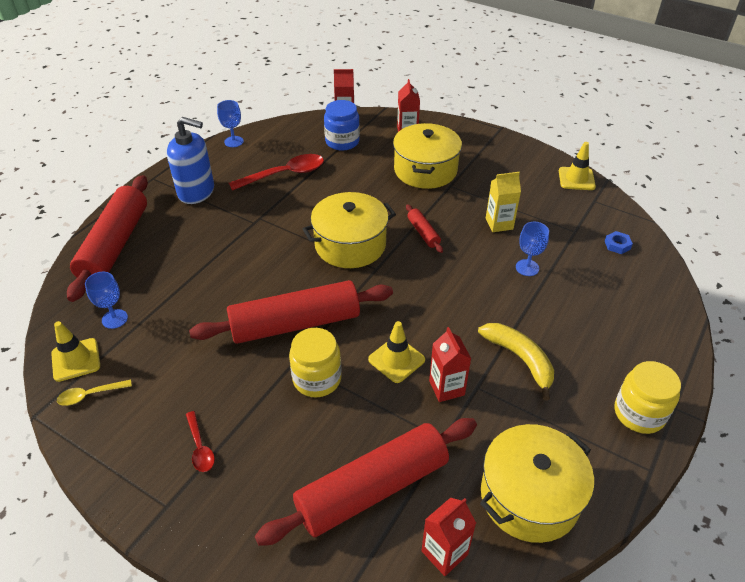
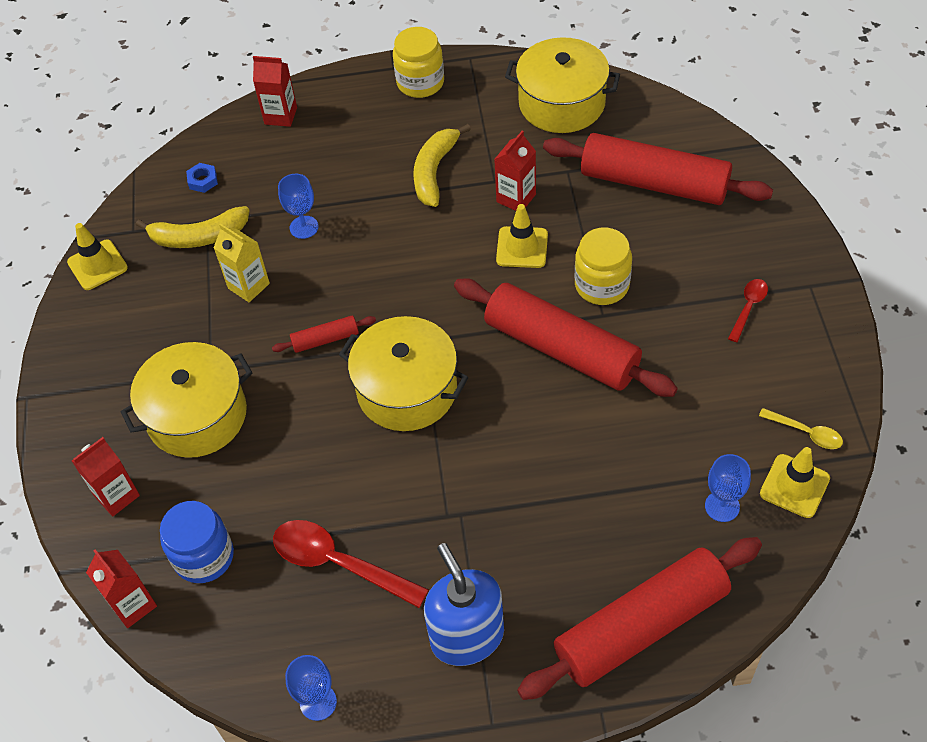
camera: 125 degrees left, 10 degrees up
(423, 233) = (325, 339): red rolling pin -> red rolling pin turned 45 degrees clockwise
(444, 553) = (653, 120): red carton -> red carton (280, 116)
(563, 222) = (199, 237): none -> yellow banana

